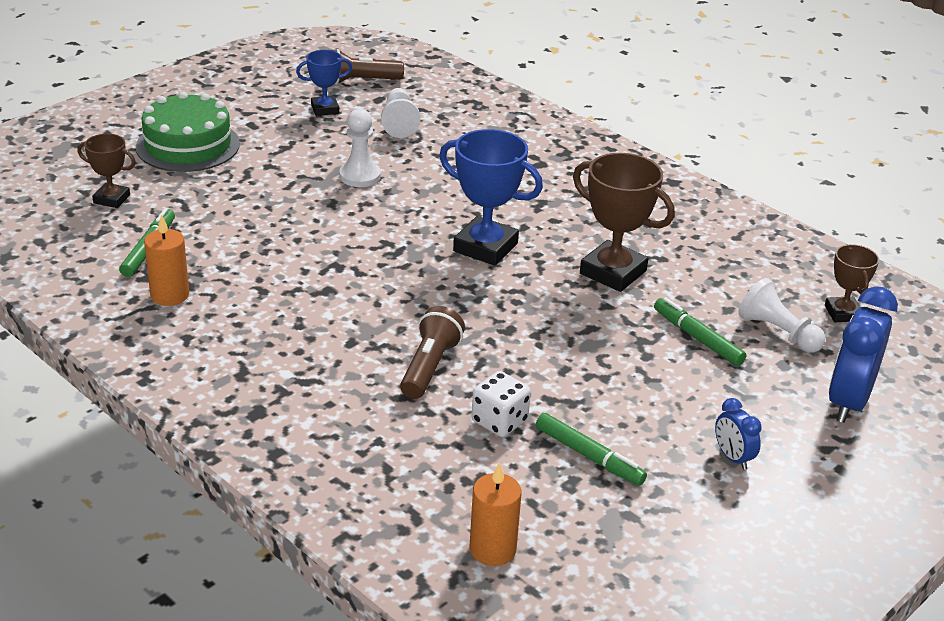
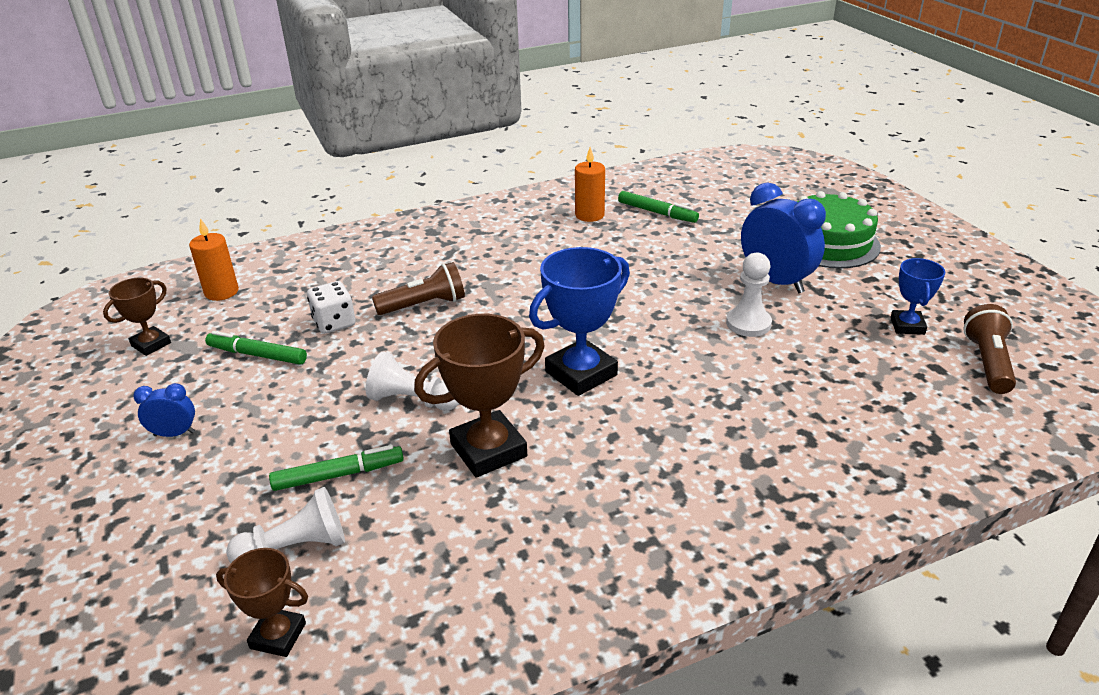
camera: 115 degrees right, 0 degrees up
(111, 199) = (739, 204): brown trophy -> brown trophy (151, 344)
(399, 123) = (871, 371): white pawn -> white pawn (413, 400)
(429, 367) = (424, 305): brown flashlight -> brown flashlight turned 60 degrees counterclockwise
(588, 456) = (258, 355): green marker -> green marker turned 45 degrees clockwise
(848, 401) = (150, 555): blue clock -> blue clock (775, 281)

